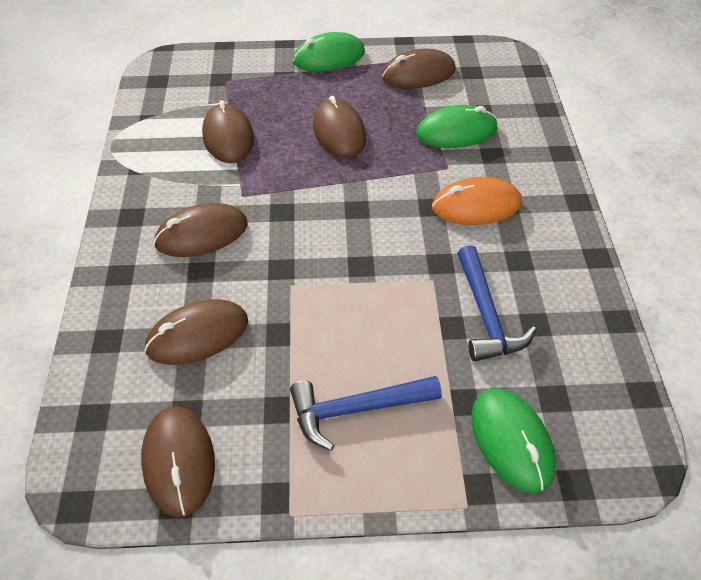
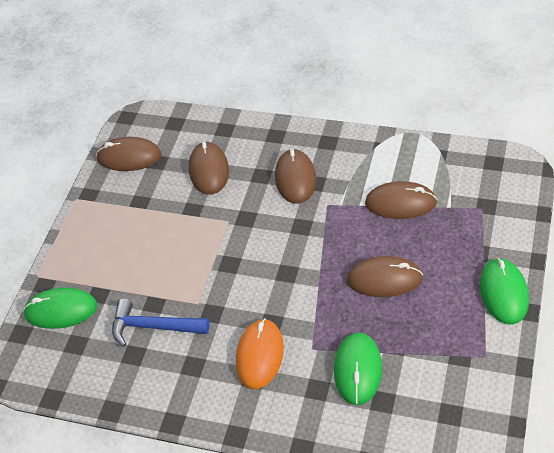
camera: 115 degrees right, 0 degrees up
(356, 410) = (120, 238): blue hammer -> none
(418, 74) = (457, 363): brown mouse -> none

